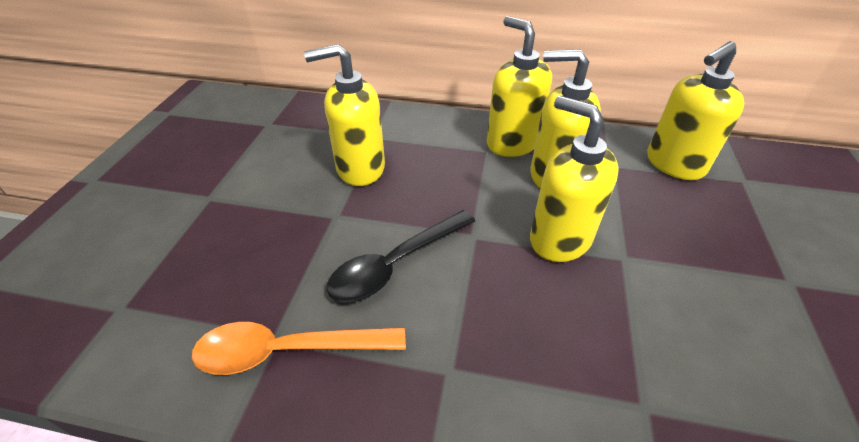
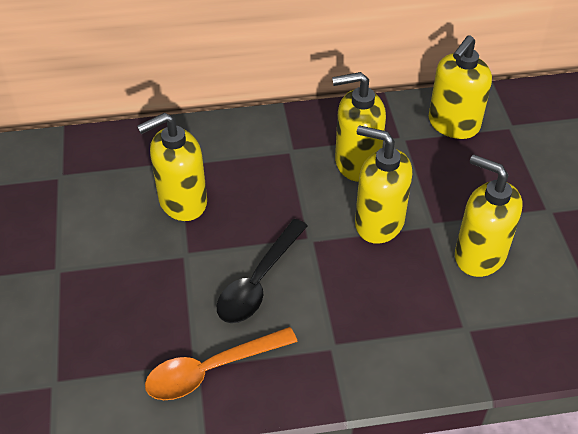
camera: 20 degrees left, 5 degrees up
(512, 143) = (309, 137): yellow soap dispenser -> yellow soap dispenser (479, 255)

